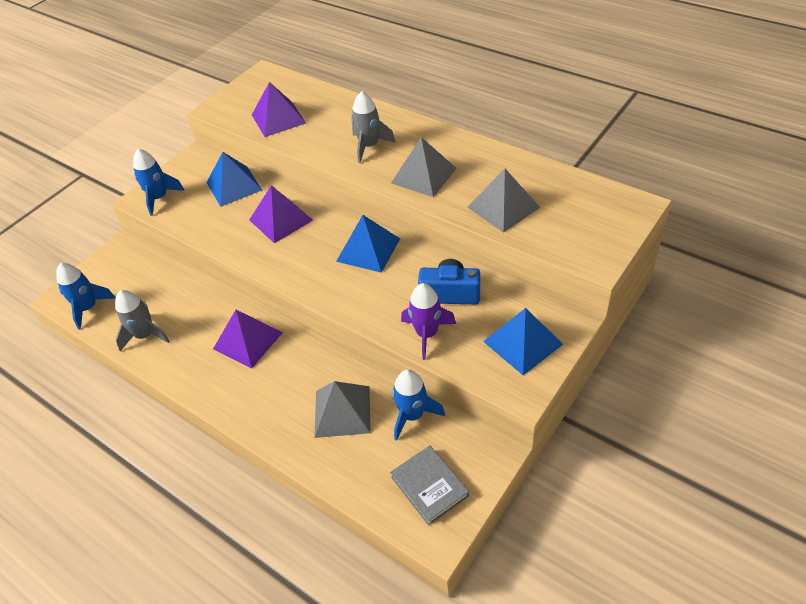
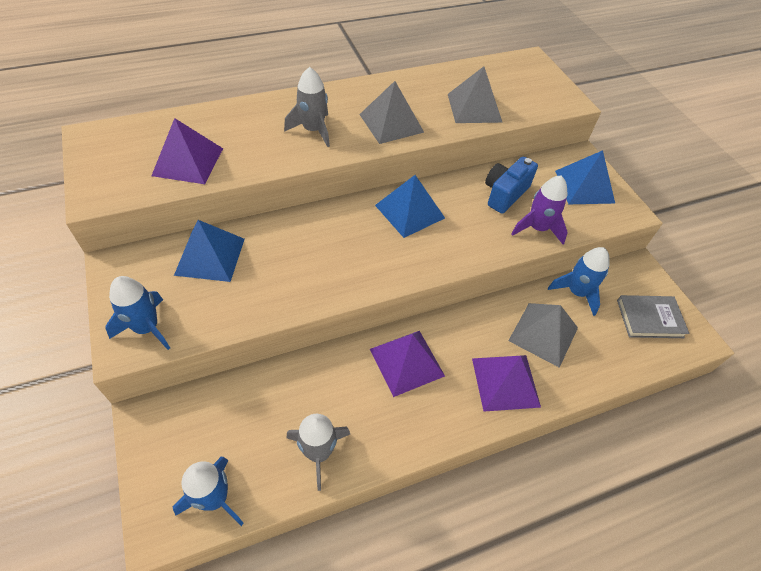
camera: 65 degrees left, 5 degrees up
(281, 220) = (306, 246): purple pyramid -> purple pyramid (505, 382)

